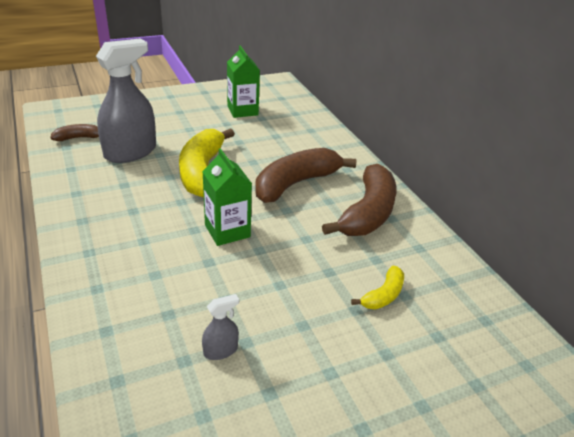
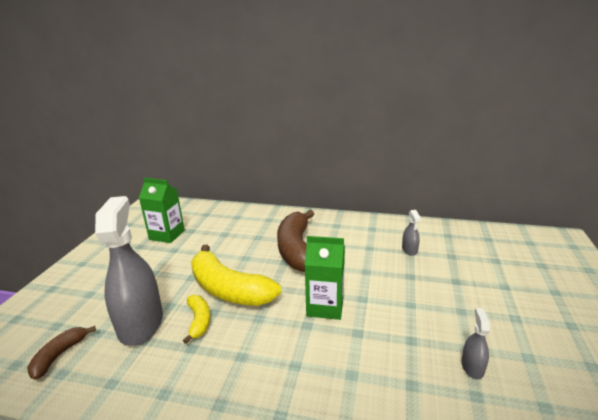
camera: 50 degrees left, 10 degrees down
(367, 213) = (359, 235): brown banana -> none
(380, 258) = (409, 250): none -> grey spray bottle
(383, 295) = (447, 264): yellow banana -> yellow banana (199, 321)

